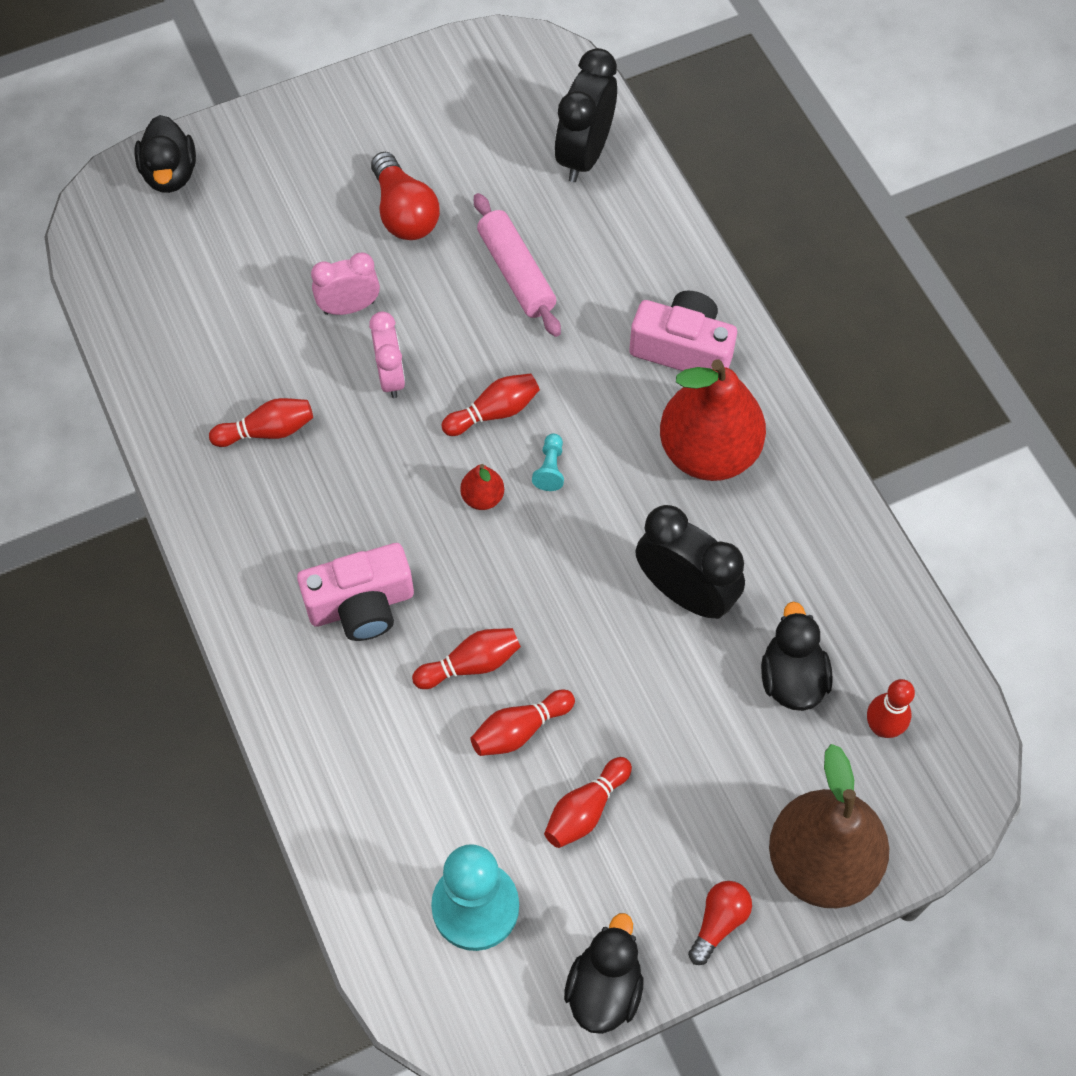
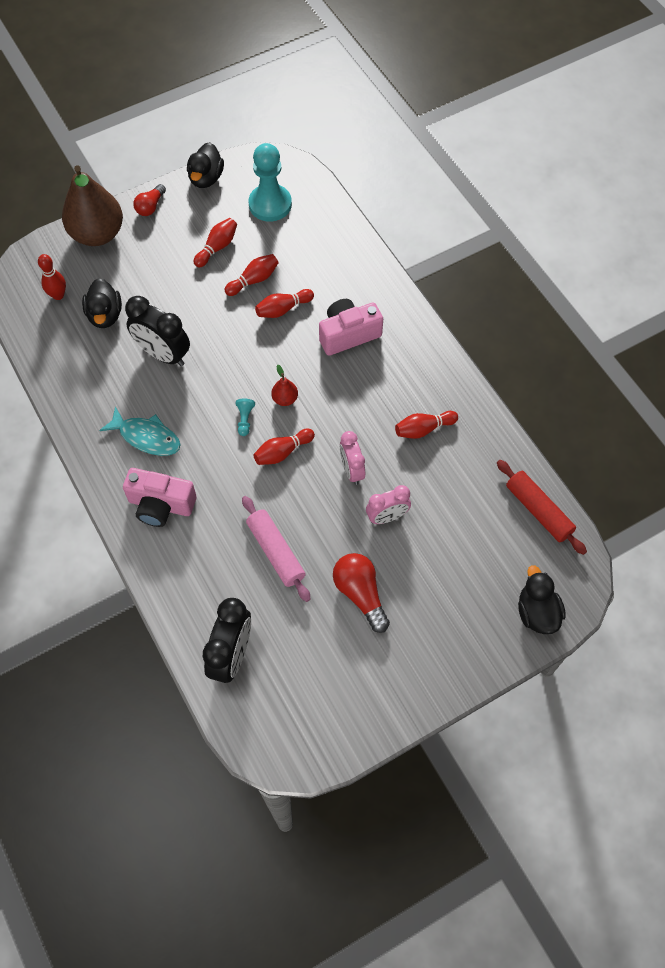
camera: 175 degrees right, 0 degrees up
(126, 299) = (538, 510): none -> red rolling pin
(708, 452) = (146, 437): red pear -> turquoise fish

